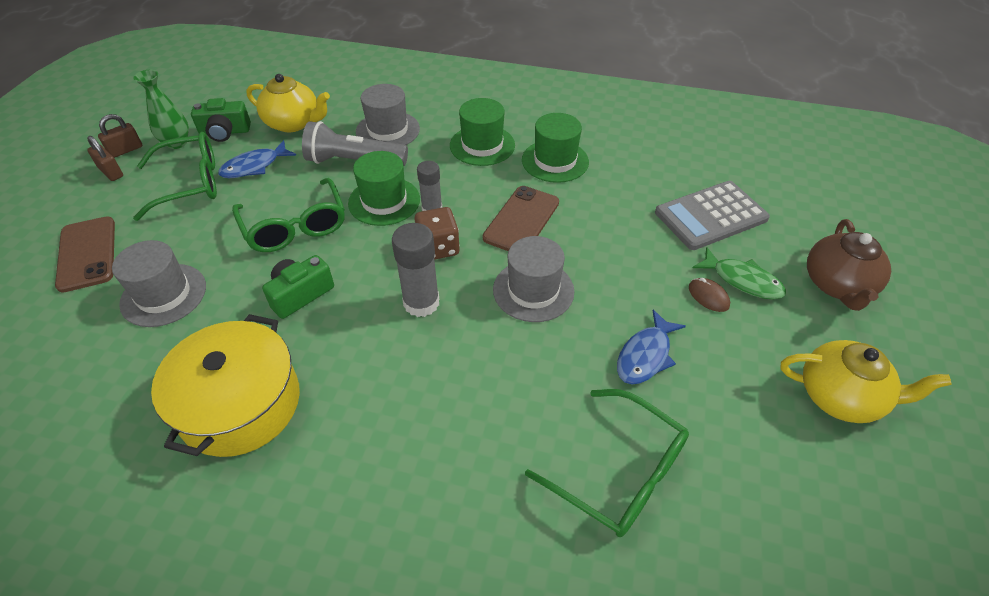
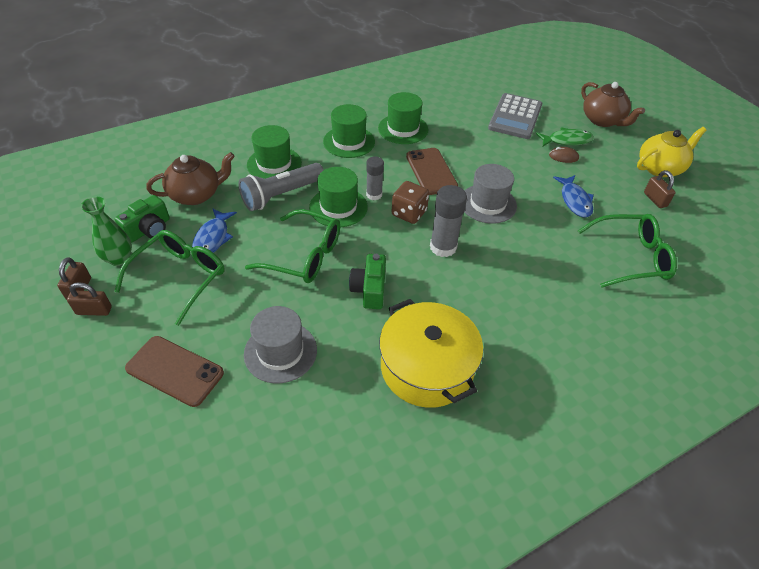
camera: 45 degrees left, 0 degrees up
(294, 123) = (196, 194): yellow teapot -> brown teapot
(388, 130) = (274, 164): grey hat -> green hat
(768, 430) = (655, 199): none -> brown padlock

